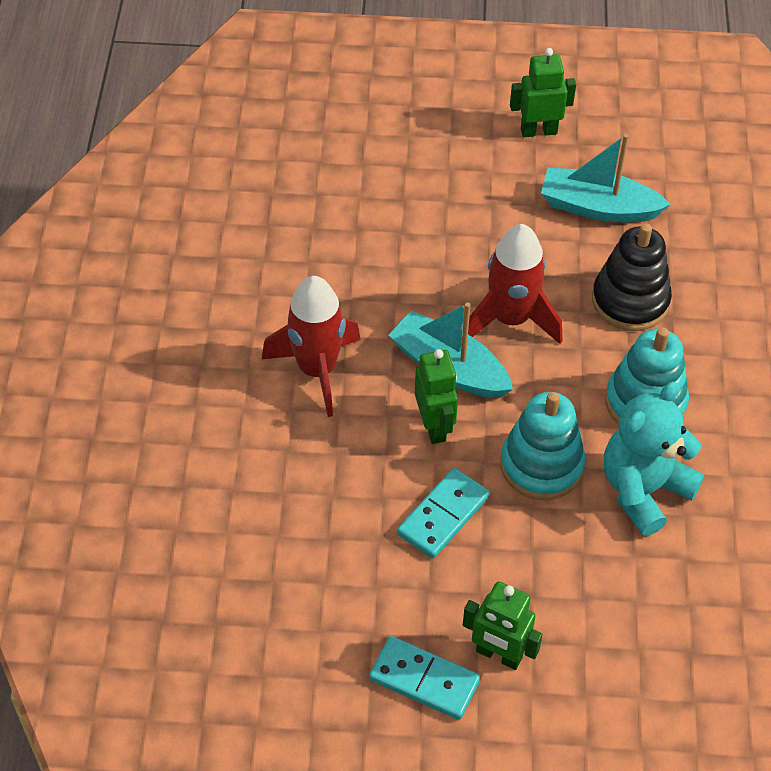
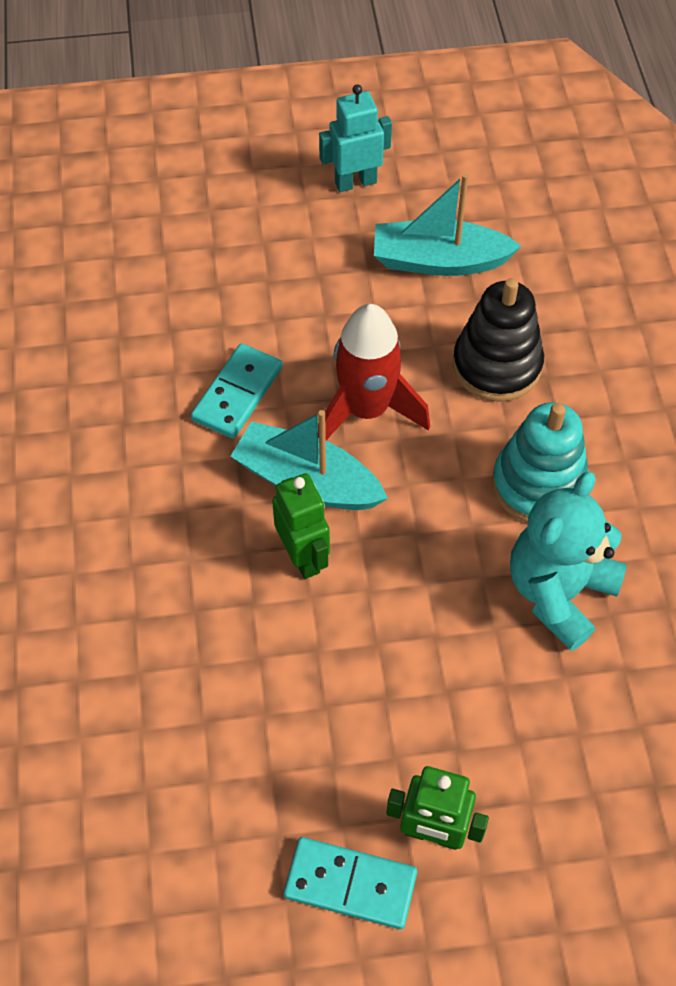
camera: 10 degrees left, 5 degrees up
(317, 370) = (153, 510): red rocket -> none
(443, 515) = (334, 667): turquoise domino -> turquoise domino (237, 394)
(538, 131) = (355, 182): green robot -> turquoise robot
(541, 465) = (436, 583): turquoise stacking toy -> none

